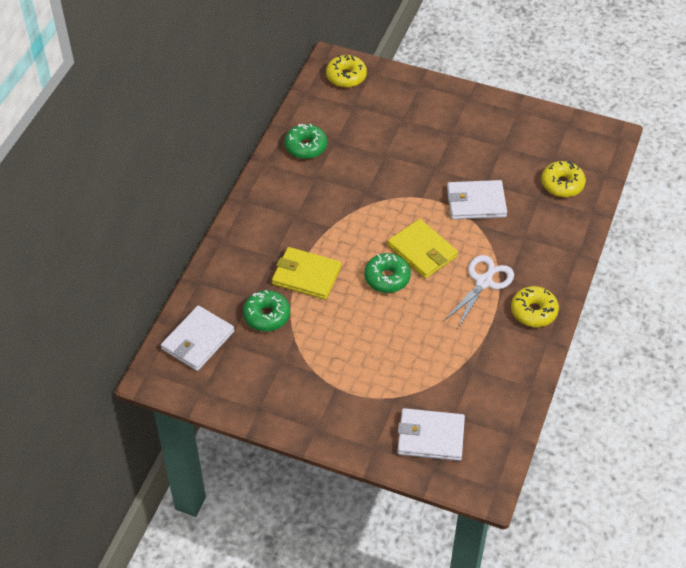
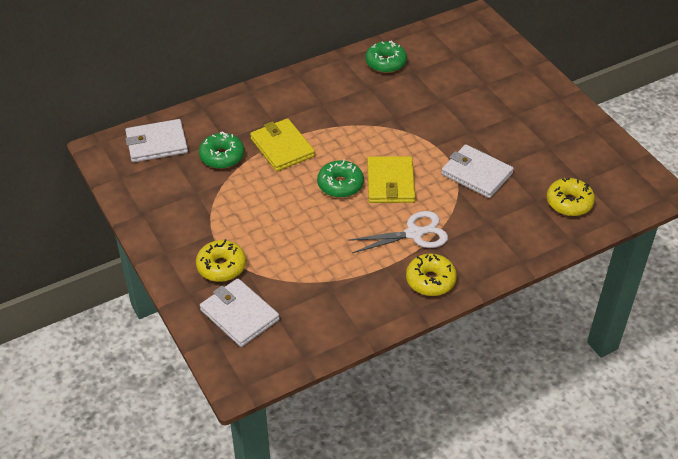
camera: 40 degrees right, 5 degrees down
(346, 76) = (474, 32): yellow donut -> yellow donut (221, 266)

